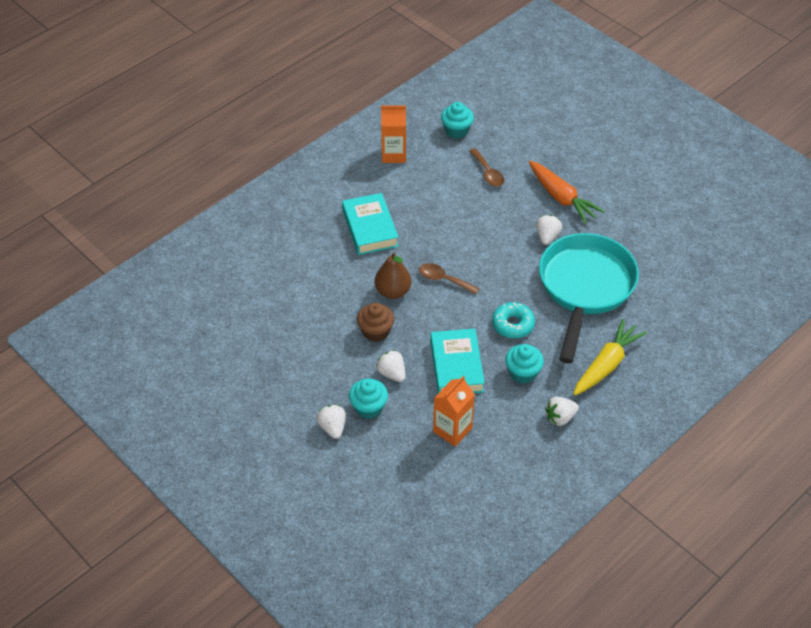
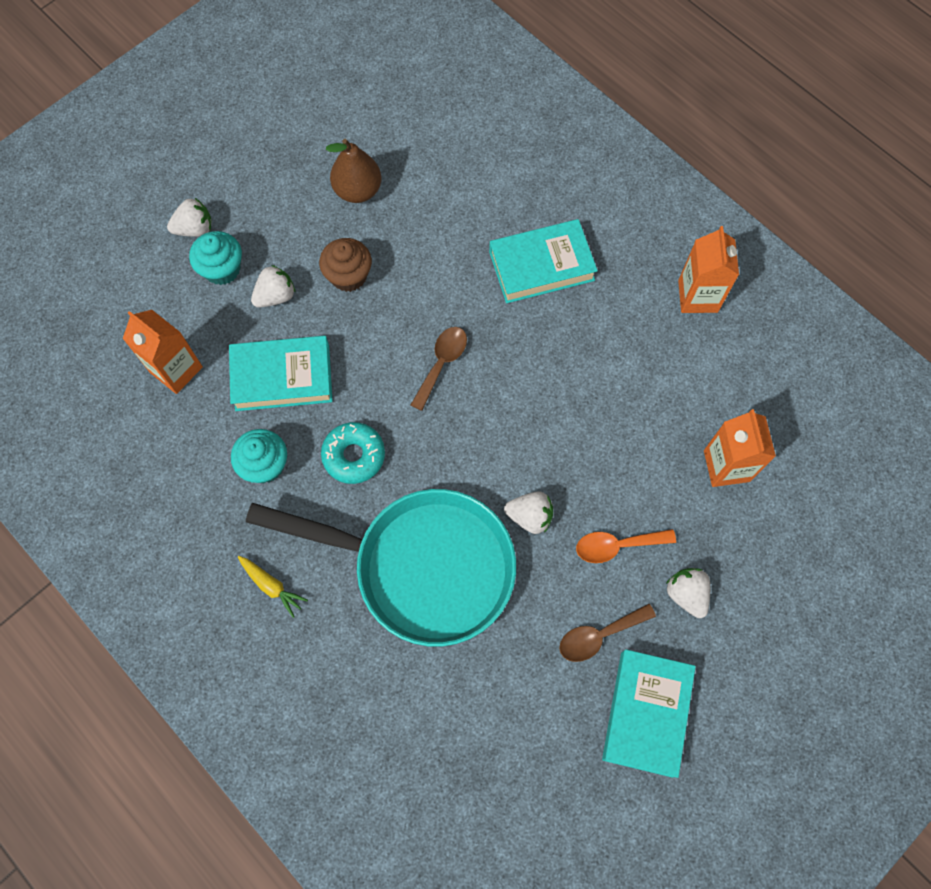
camera: 90 degrees right, 20 degrees up
(393, 291) = (420, 296): brown pear -> brown pear (358, 190)
(456, 130) = (761, 388): turquoise cupcake -> none
(488, 173) = (667, 433): brown spoon -> brown spoon (599, 635)
(507, 148) = (726, 466): none -> orange carton
(560, 418) = (182, 511): white strawberry -> white strawberry (686, 594)
(562, 198) = (617, 546): orange carrot -> orange spoon
(606, 364) = (272, 586): yellow carrot -> yellow carrot, size x0.51
(658, 189) = (646, 713): none -> turquoise book

